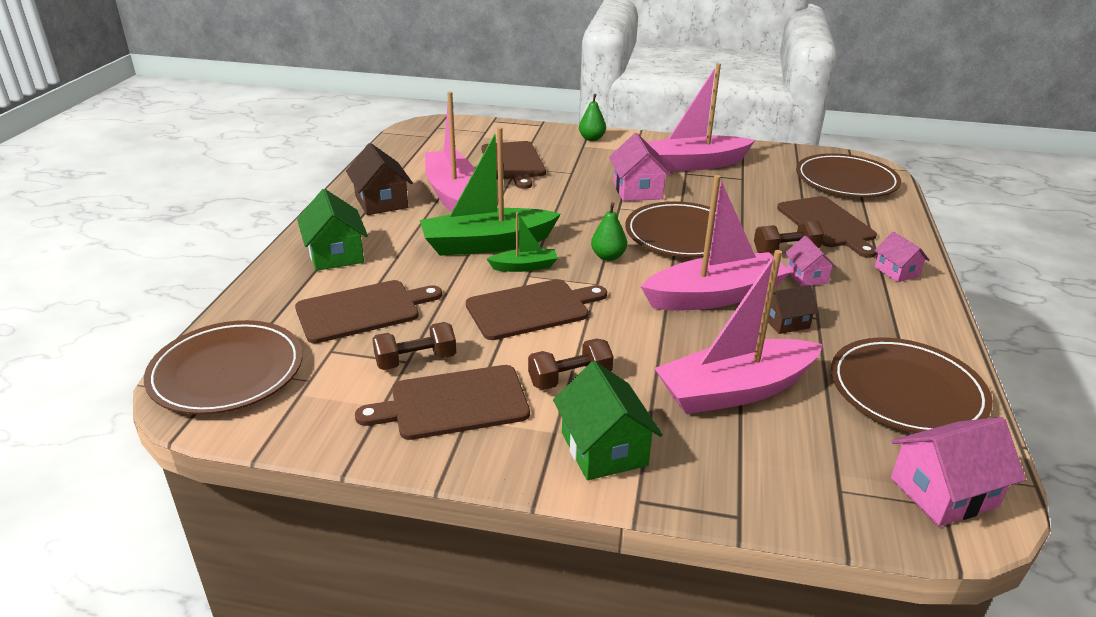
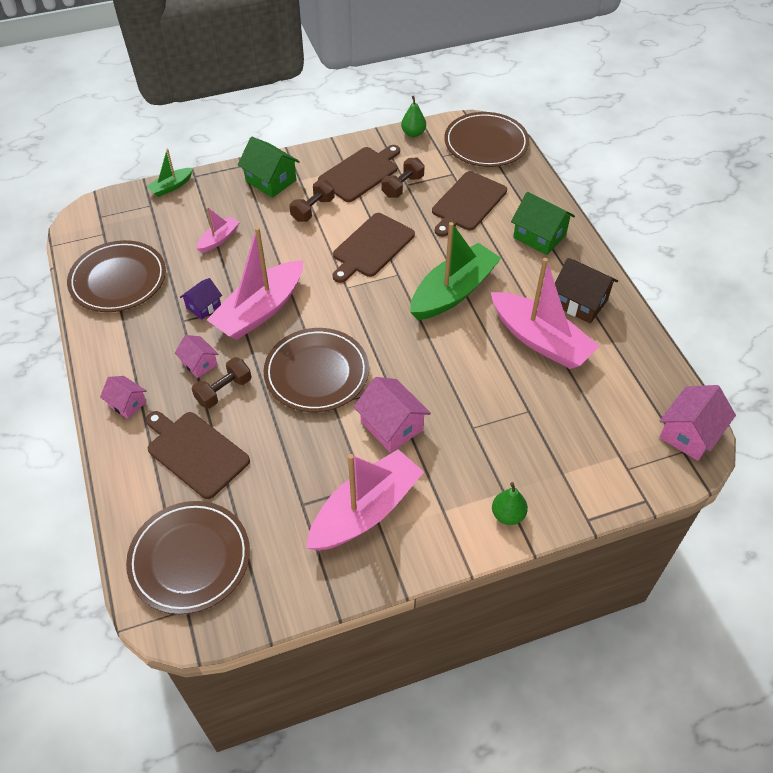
camera: 150 degrees right, 20 degrees up
(513, 162) = (540, 417): brown cutting board -> none
(524, 267) = (407, 281): green boat -> green boat (171, 186)
(608, 256) = (357, 318): green pear -> green pear (413, 133)
(734, 390) = (219, 239): pink boat -> pink boat, size x0.48
(785, 322) = (203, 306): brown house -> purple house
(943, 492) = (99, 223): pink house -> pink house (689, 434)

